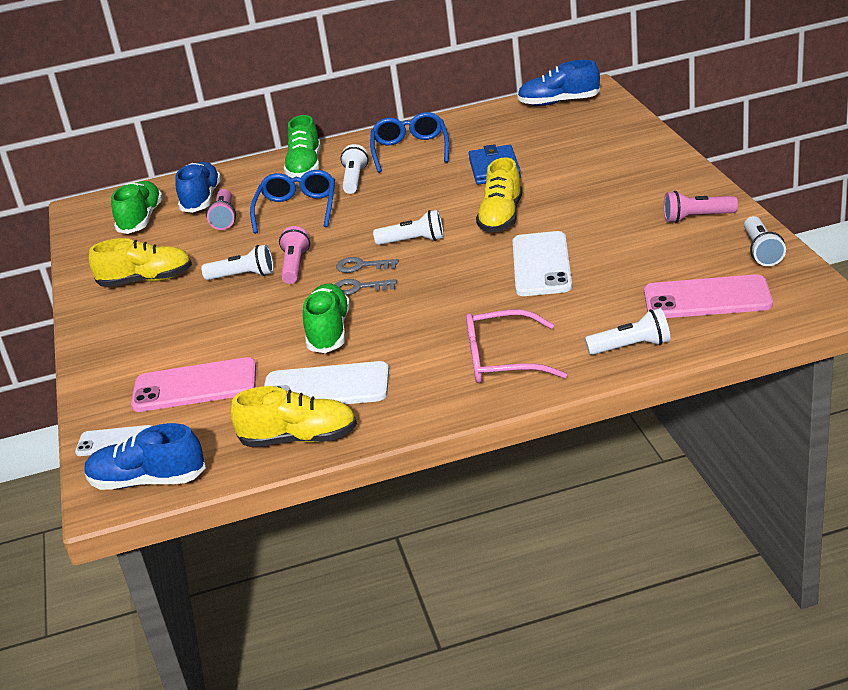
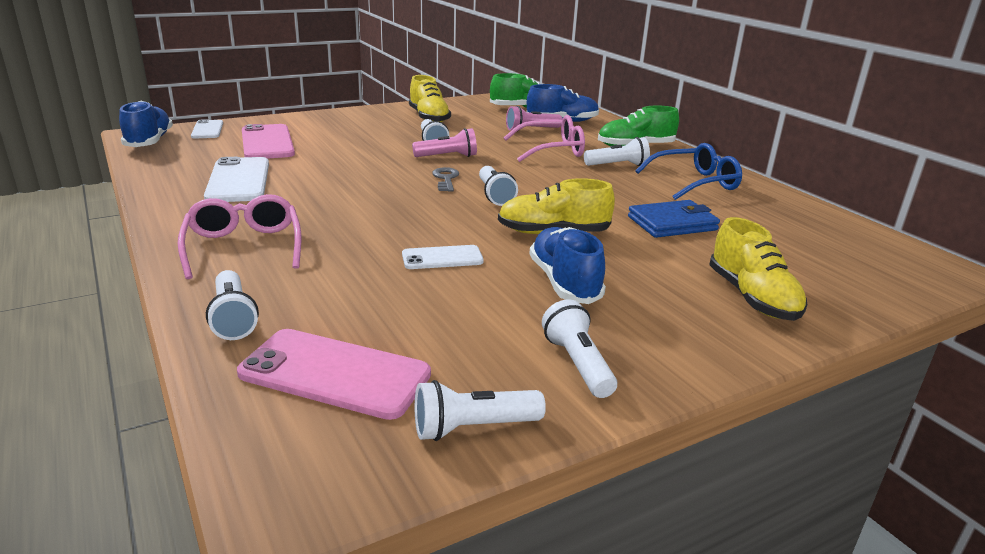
camera: 70 degrees right, 5 degrees down
(297, 209) = (553, 150): blue glasses -> pink glasses
(299, 439) = (167, 177): yellow shoe -> yellow shoe (752, 297)
(329, 332) = (330, 175): green shoe -> none
(359, 288) = (405, 180): grey key -> none
(541, 264) = (442, 258): white phone -> white phone, size x0.58
(559, 102) = (886, 252): blue shoe -> blue shoe (564, 282)
(697, 218) = (578, 364): pink flashlight -> white flashlight
(707, 298) = (335, 374): pink phone -> pink phone turned 60 degrees counterclockwise

